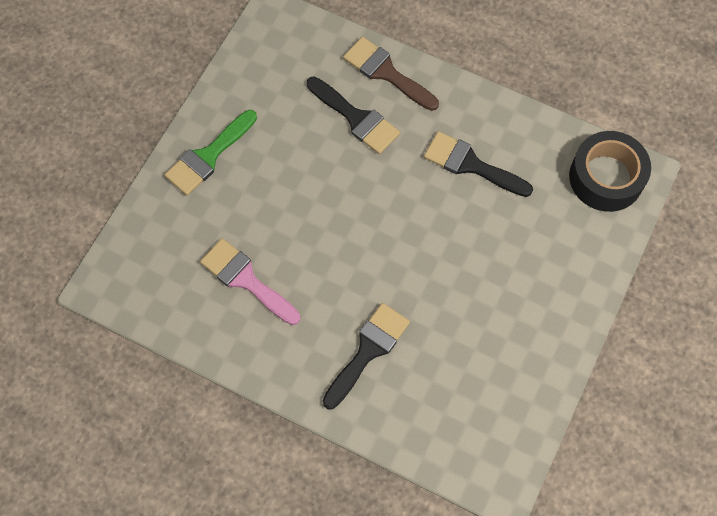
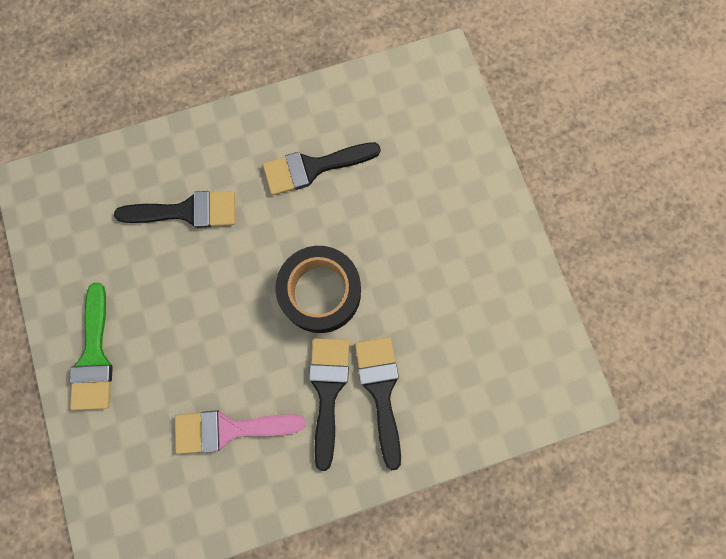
camera: 45 degrees left, 10 degrees up
(332, 317) = (328, 391): none -> black brush
(386, 73) = (174, 152): brown brush -> none
(606, 177) = (421, 87): black tape -> black tape (320, 292)

